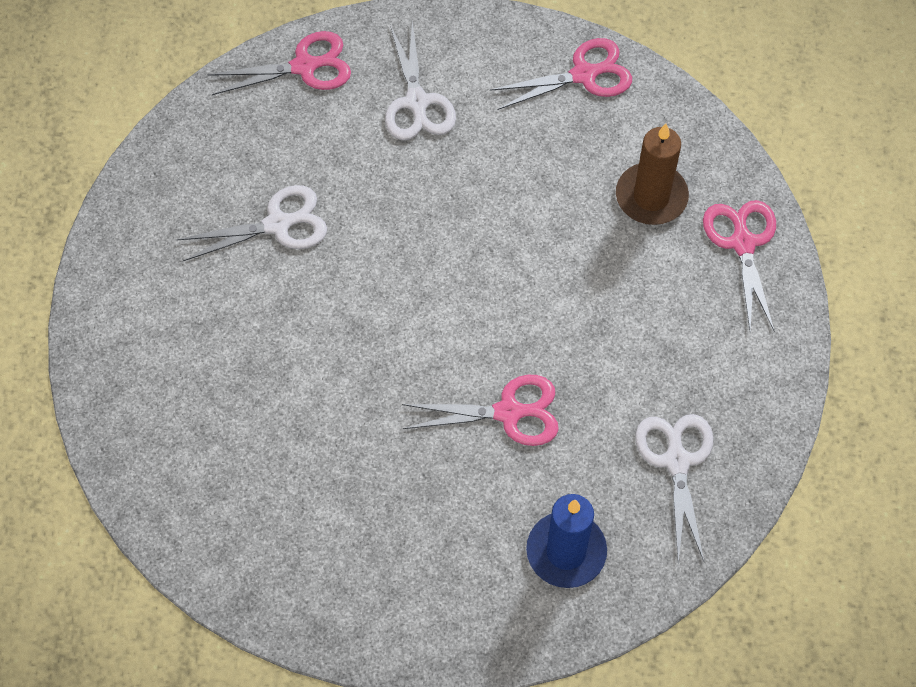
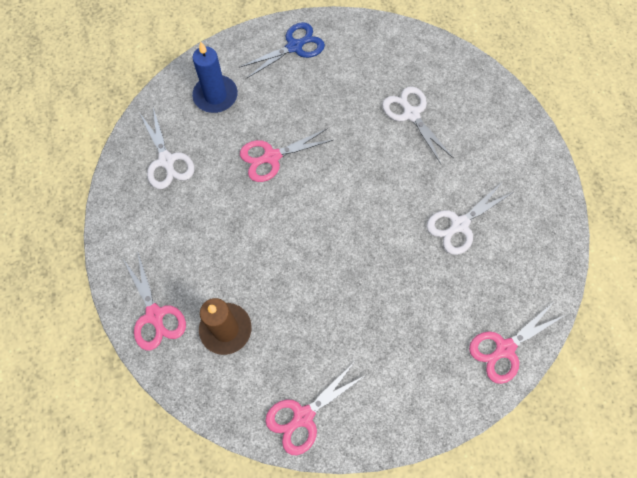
camera: 160 degrees right, 5 degrees up
(396, 603) = (295, 46): none -> blue scissors
(417, 103) = (413, 347): white scissors -> white scissors (411, 114)

